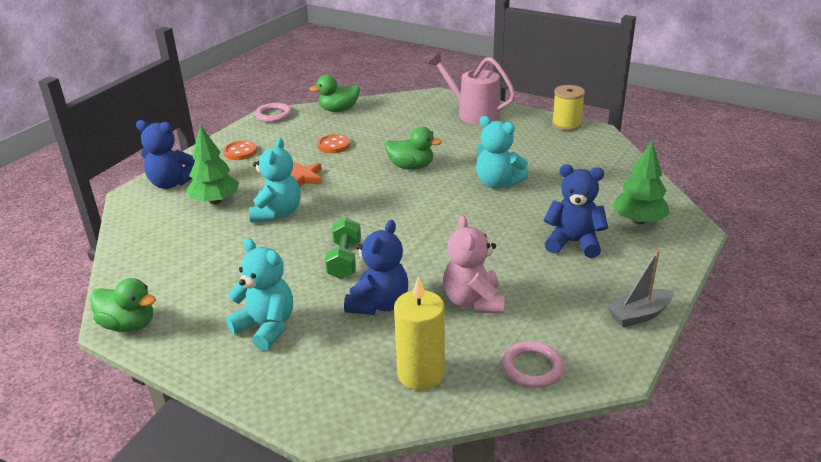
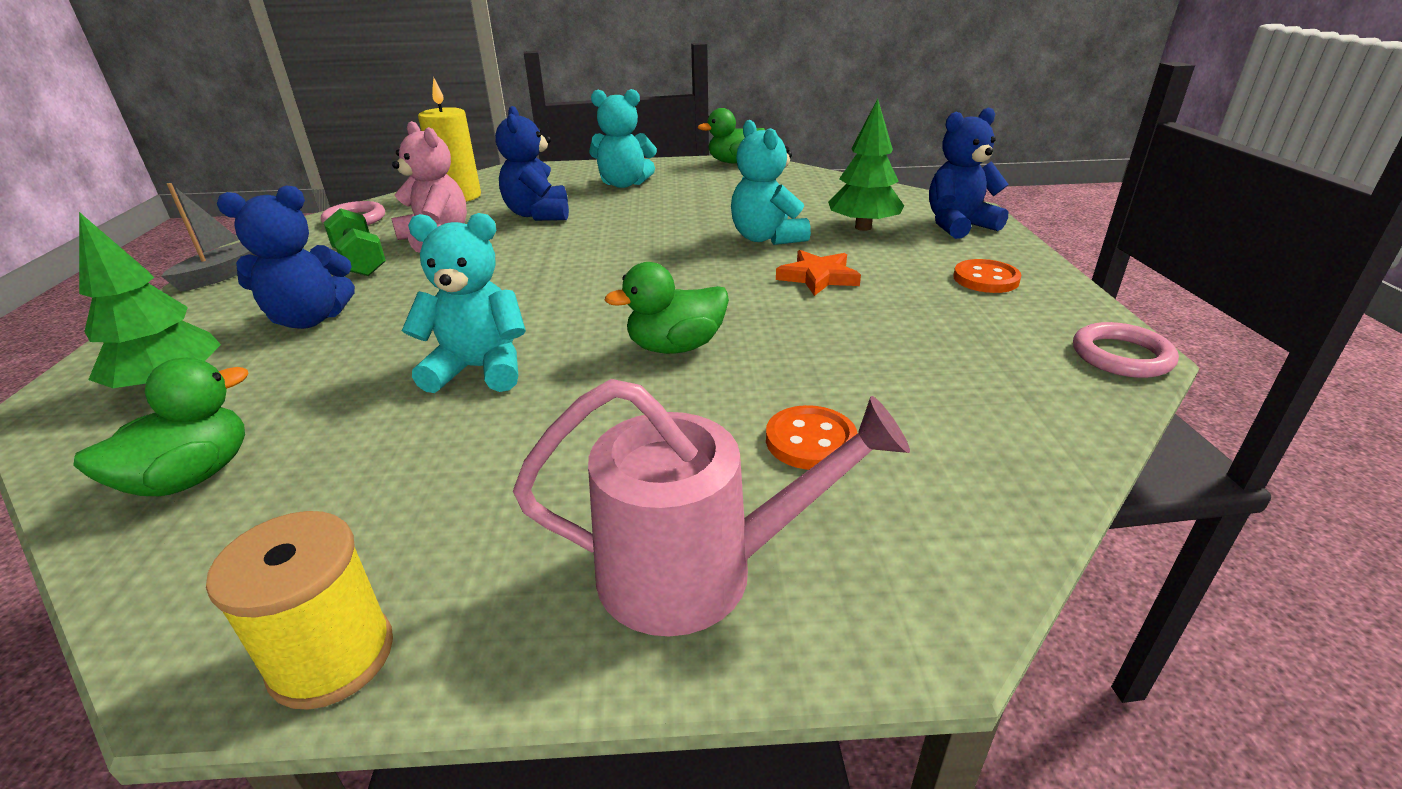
camera: 145 degrees right, 0 degrees up
(333, 145) = (875, 337): orange button -> orange button (810, 441)
(338, 110) = (1046, 424): green duck -> green duck (191, 477)
(344, 260) = (616, 228): green dumbbell -> green dumbbell (360, 262)

